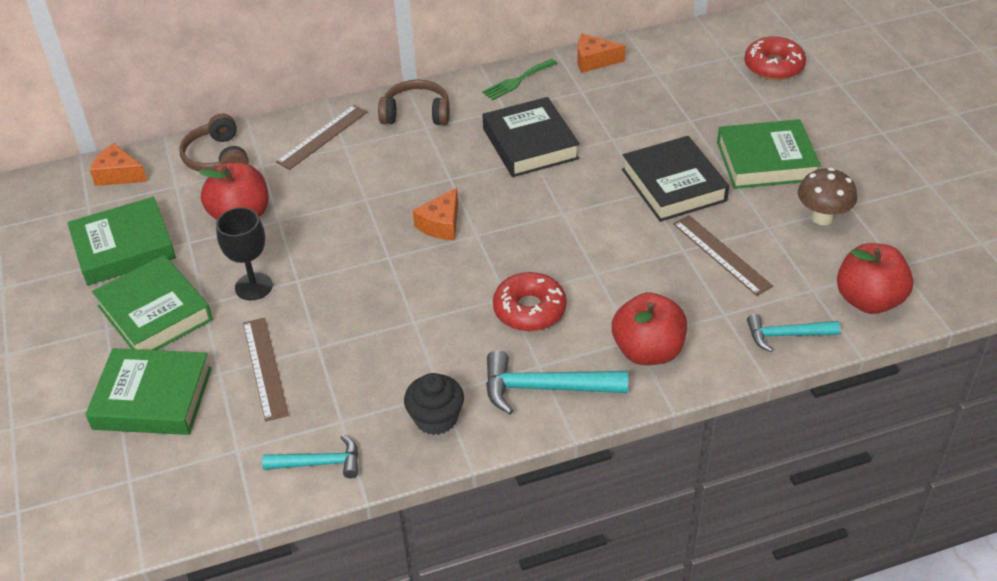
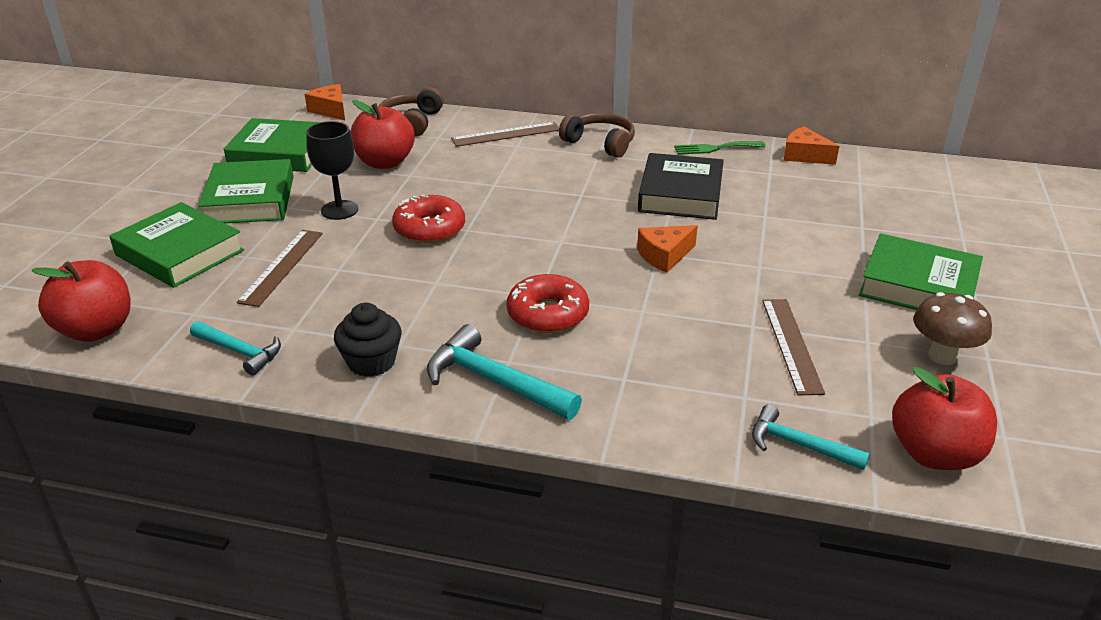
camera: 30 degrees right, 10 degrees down
(441, 224) = (537, 223): orange cheese -> orange cheese (664, 256)
(648, 351) = (629, 394): red apple -> red apple (96, 330)
(673, 185) = (794, 271): black book -> none
(773, 66) = (998, 214): red donut -> red donut (429, 229)

